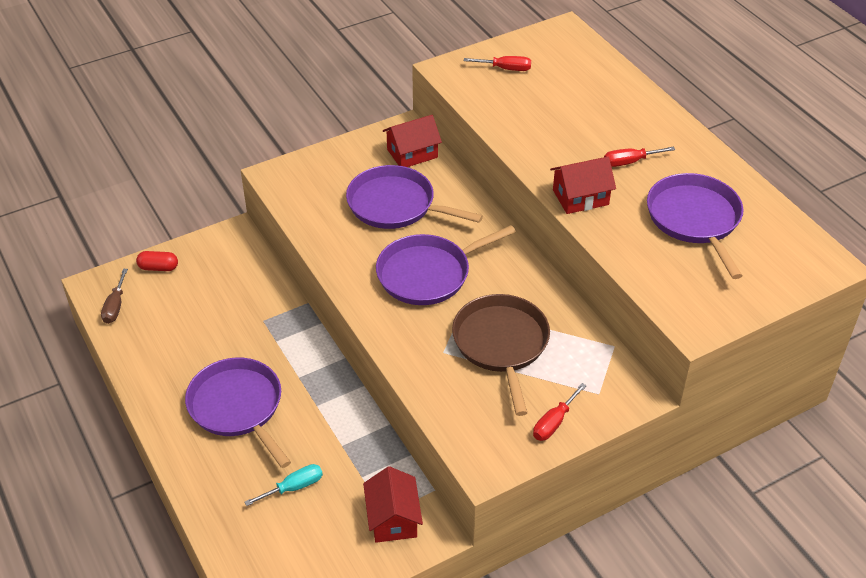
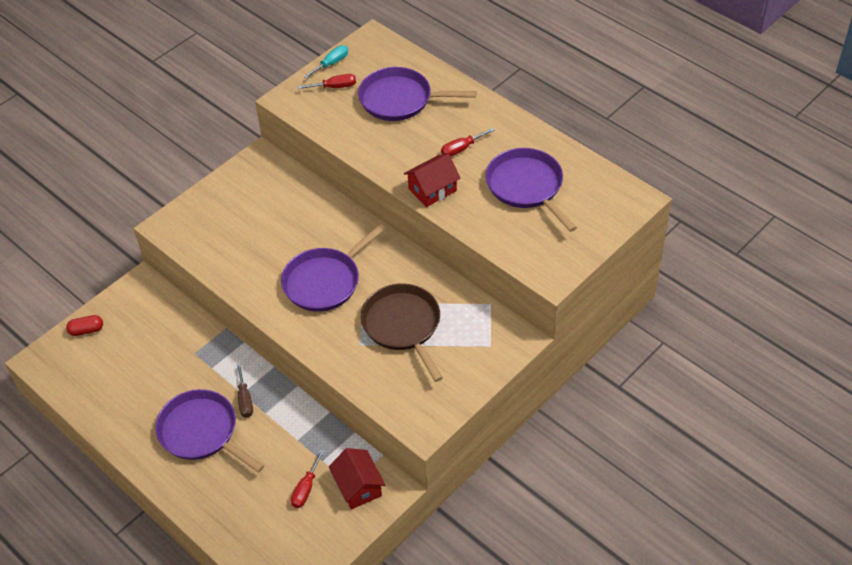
camera: 15 degrees left, 5 degrees up
(115, 306) = (63, 374): brown screwdriver -> brown screwdriver (245, 400)
(294, 487) = (271, 484): turquoise screwdriver -> turquoise screwdriver (331, 63)
(395, 205) = (277, 228): purple pan -> purple pan (399, 99)
(412, 153) = (275, 177): red house -> none
(554, 422) = (463, 379): red screwdriver -> red screwdriver (306, 488)

